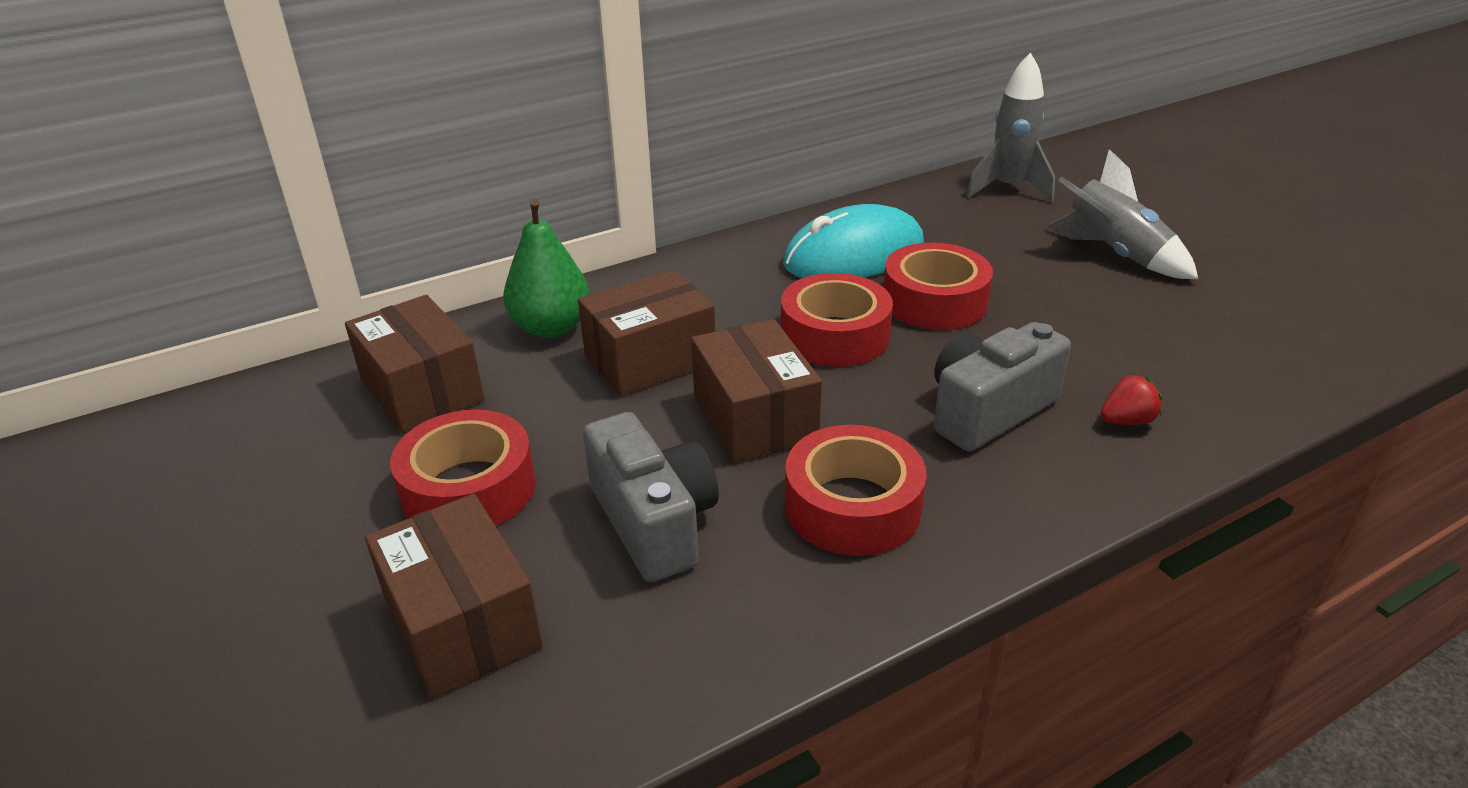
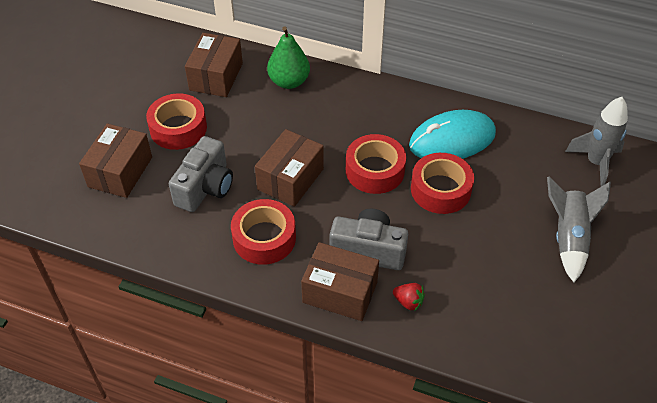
camera: 50 degrees right, 15 degrees up
(650, 359) = (297, 124): brown box -> brown box (340, 292)
(854, 255) = (452, 140): turquoise mouse -> turquoise mouse turned 45 degrees counterclockwise

